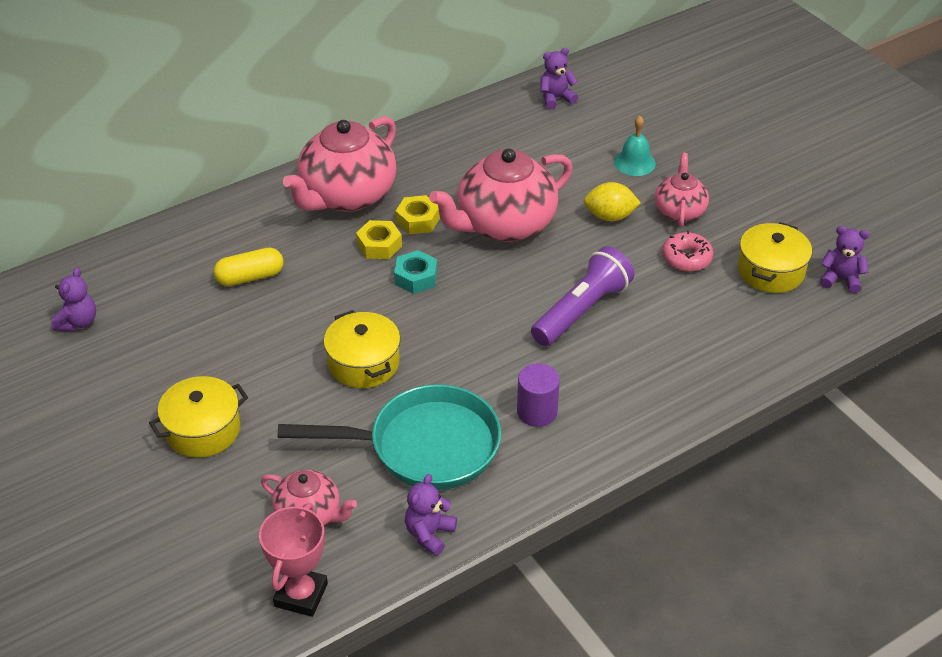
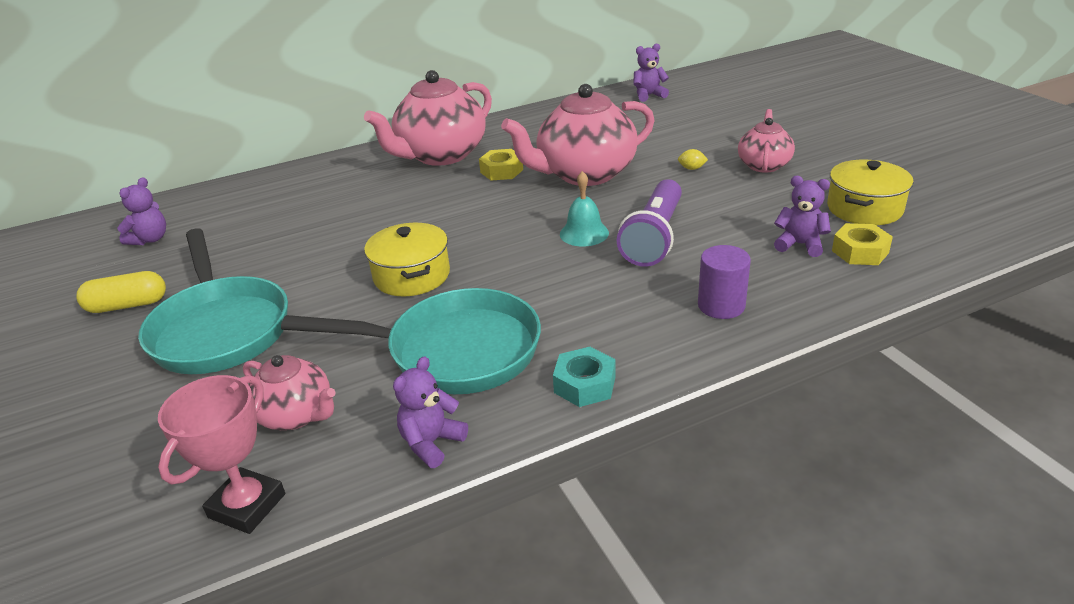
camera: 10 degrees right, 10 degrees down
(203, 430) = (220, 328): yellow pot -> turquoise pan
(250, 277) = (327, 209): yellow capsule -> yellow capsule (127, 305)
(379, 245) = (459, 188): yellow nut -> yellow nut (860, 252)
(416, 277) = (487, 211): turquoise nut -> turquoise nut (585, 384)
(537, 412) = (590, 323): purple cylinder -> purple cylinder (721, 305)
(581, 310) = (654, 237): purple flashlight -> purple flashlight turned 150 degrees clockwise
(610, 216) = (691, 168): yellow lemon -> yellow lemon, size x0.52
(634, 162) = (719, 133): turquoise bell -> turquoise bell (584, 233)
(686, 258) = (771, 198): pink donut -> none
(840, 279) = (946, 216): purple teddy bear -> purple teddy bear (800, 245)

